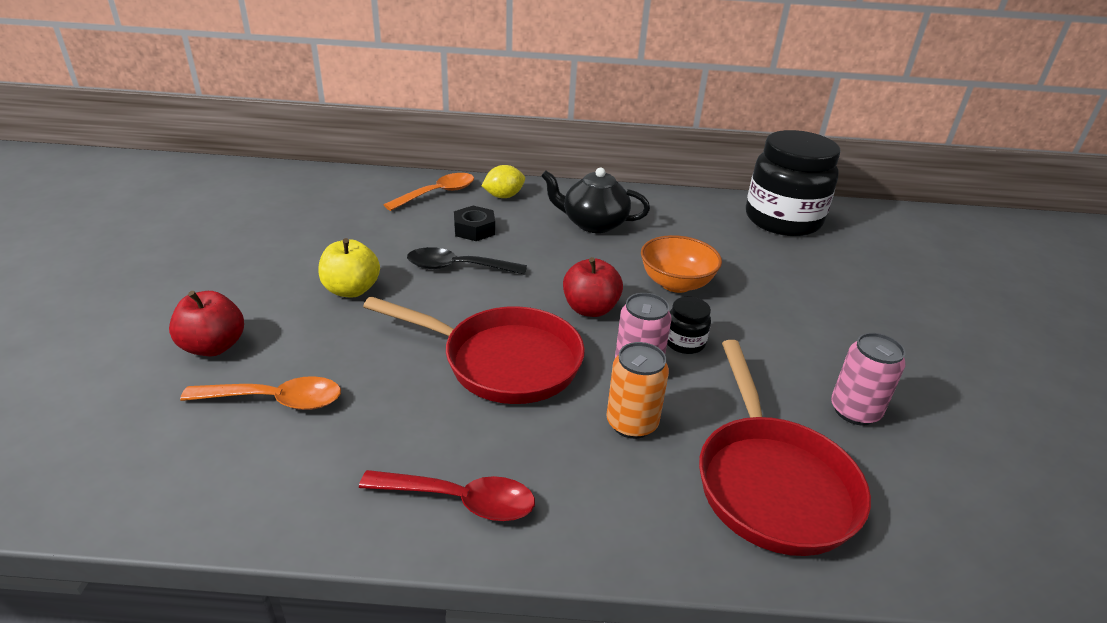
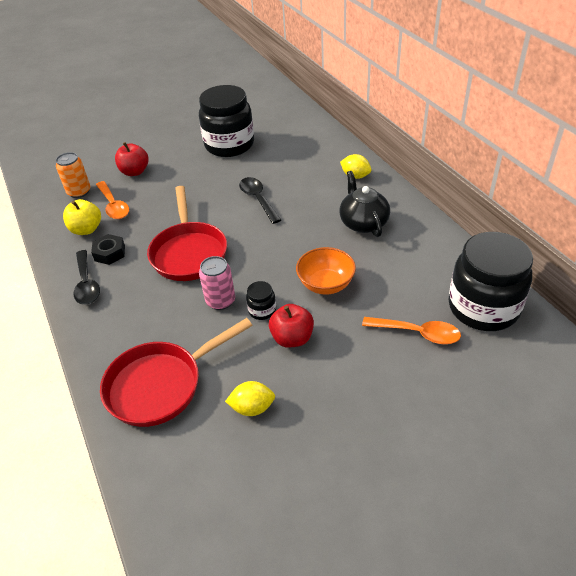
camera: 65 degrees right, 10 degrees up
(298, 244) = (229, 145): none -> black jar
(351, 290) = (206, 180): yellow apple -> yellow apple (86, 229)
(437, 193) = (329, 154): orange spoon -> orange spoon (417, 333)
(460, 500) = (87, 284): red spoon -> black spoon
(474, 229) = (303, 185): black nut -> black nut (109, 253)
(590, 309) = (263, 261): red apple -> red apple (292, 338)
(631, 423) = (172, 316): orange can -> orange can (79, 192)
(854, 411) = (252, 408): pink can -> yellow lemon

